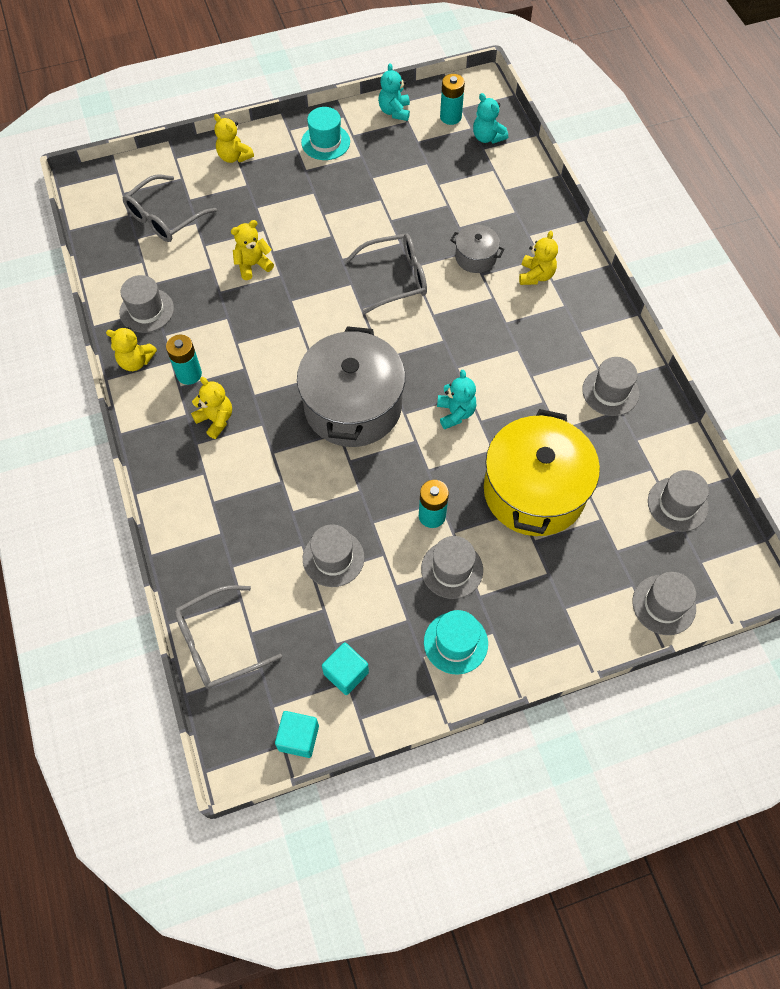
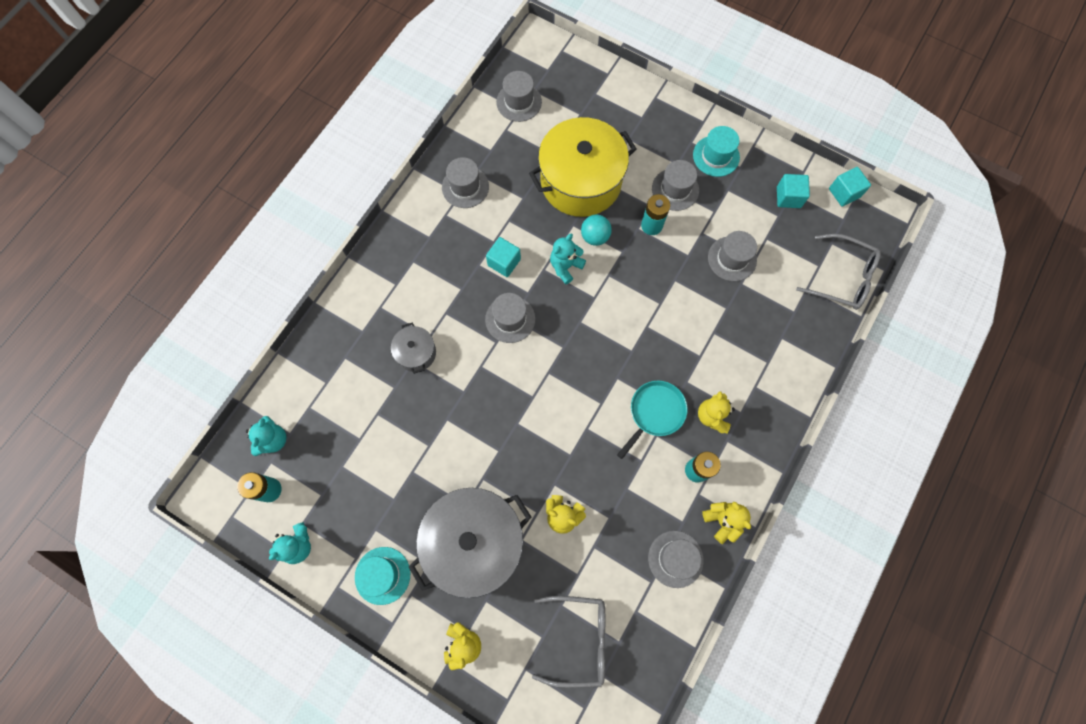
camera: 130 degrees left, 10 degrees up
(262, 381) = (655, 412): none -> turquoise pan
(353, 406) = (618, 335): grey pot -> grey pot (475, 542)
(394, 278) = (485, 395): grey glasses -> none
(464, 458) = (595, 237): none -> turquoise ball
(503, 369) = (504, 262): none -> turquoise cube
(536, 275) = (400, 299): yellow teddy bear -> none
(664, 605) = (592, 72): grey hat -> grey hat (510, 319)

